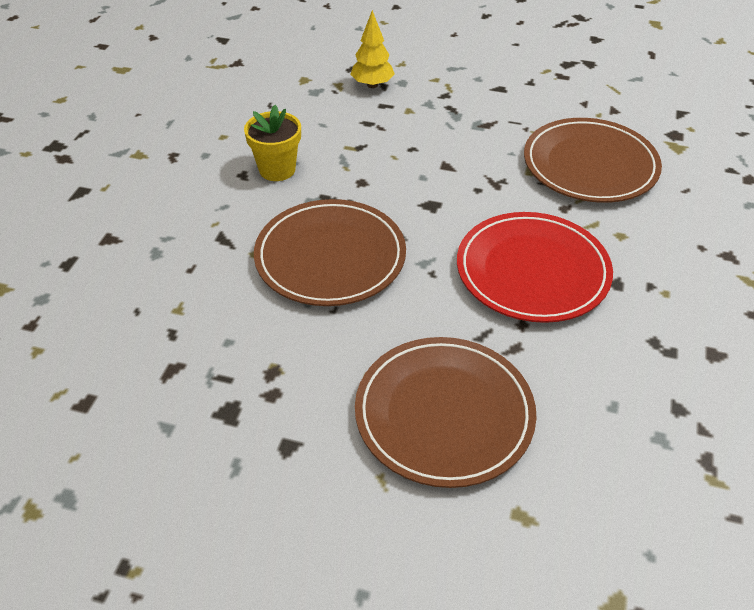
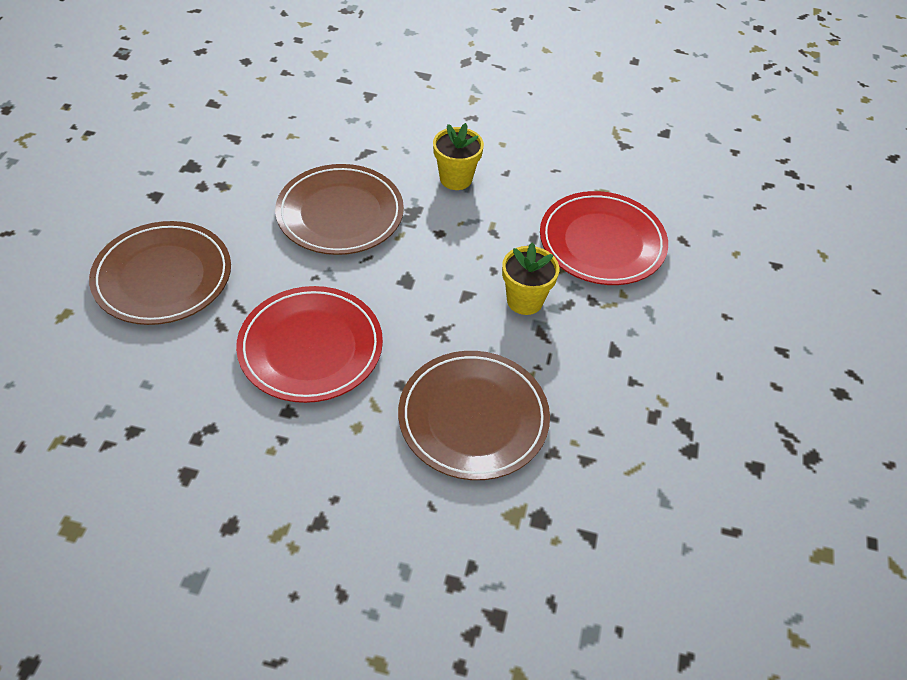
camera: 85 degrees right, 5 degrees up
(372, 85) = (602, 242): yellow tree -> red plate
(450, 131) = (524, 300): none -> yellow flower pot

